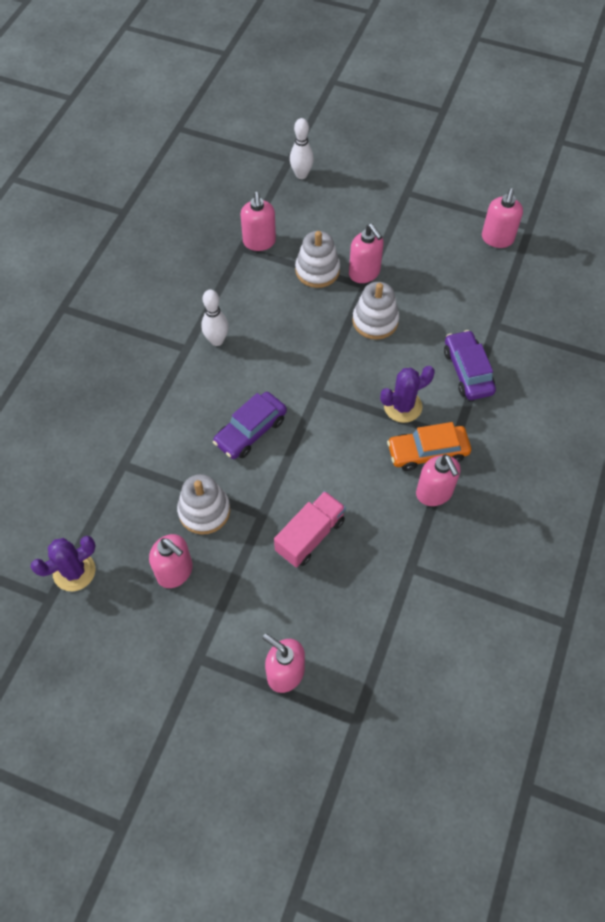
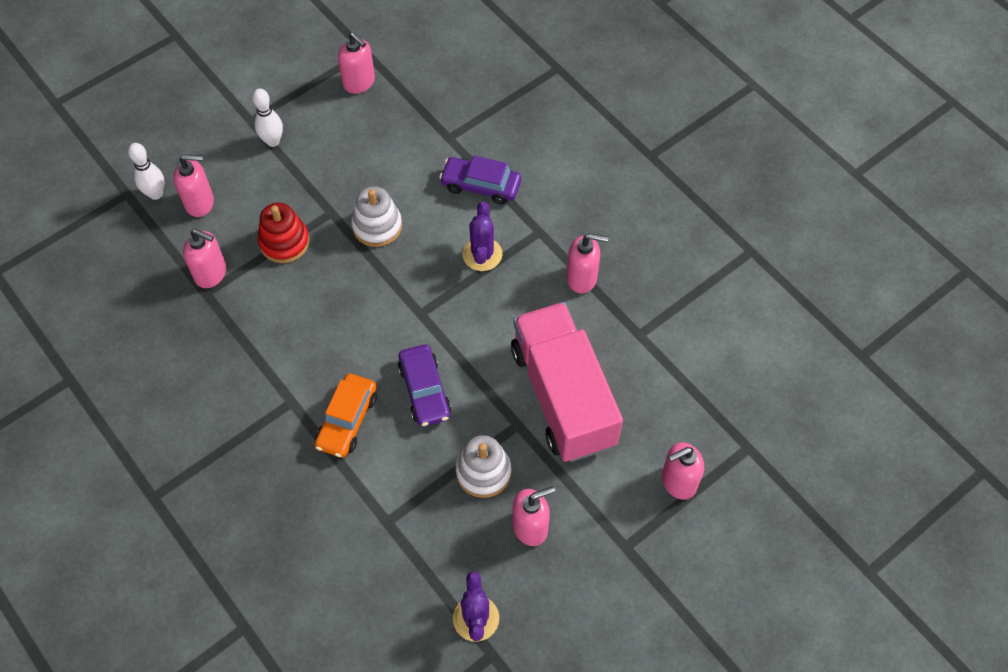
camera: 60 degrees left, 0 degrees up
(217, 340) = (302, 370): white bowling pin -> white bowling pin (273, 141)
(310, 536) = (563, 396): pink truck -> pink truck, size x1.93
(317, 270) = (284, 242): white stacking toy -> red stacking toy
(364, 273) = (317, 205): pink soap dispenser -> pink soap dispenser (200, 203)
(427, 452) = (540, 261): orange car -> orange car (347, 420)

